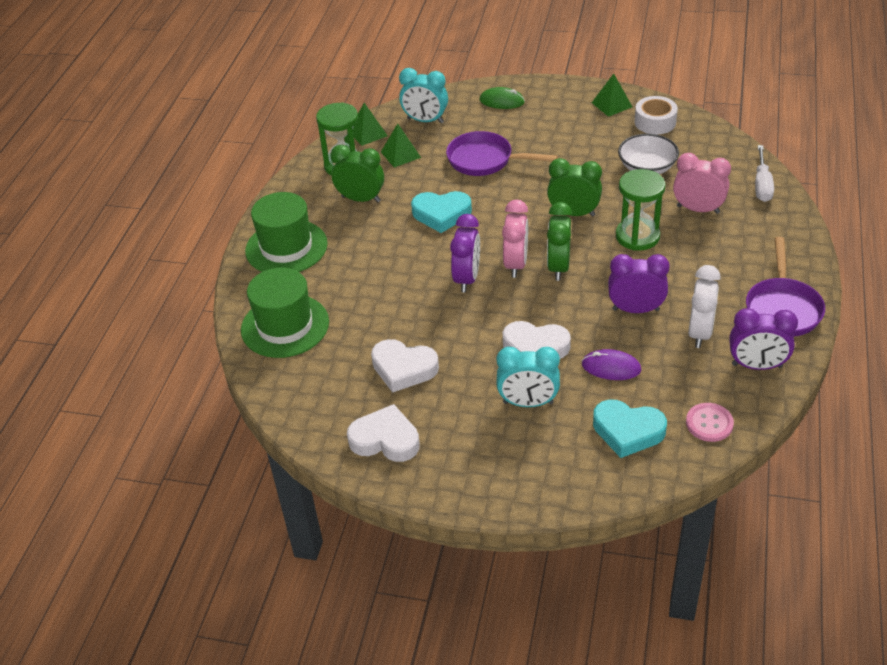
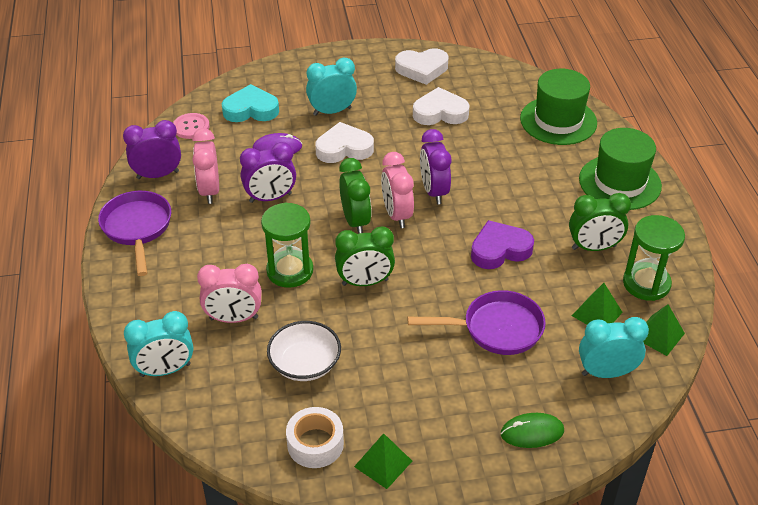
camera: 155 degrees right, 0 degrees up
(441, 214) = (500, 250): turquoise heart -> purple heart
(700, 332) = (209, 191): white clock -> pink clock
(762, 185) = (165, 370): white screwdriver -> turquoise clock

